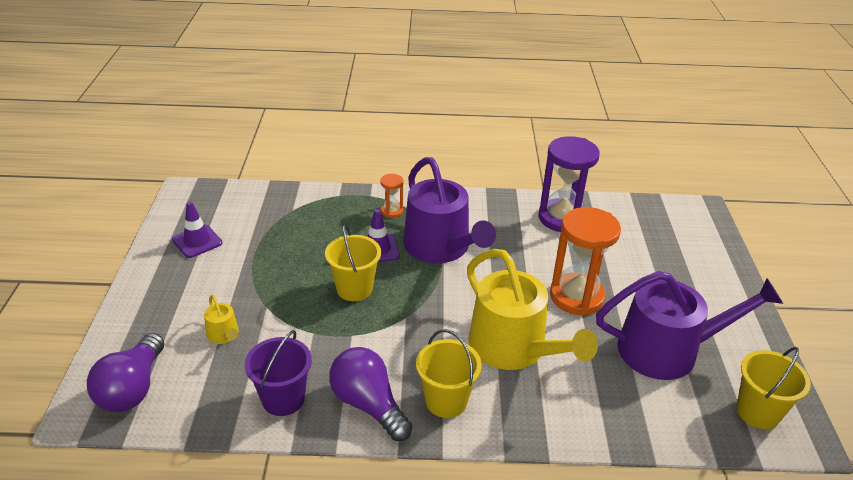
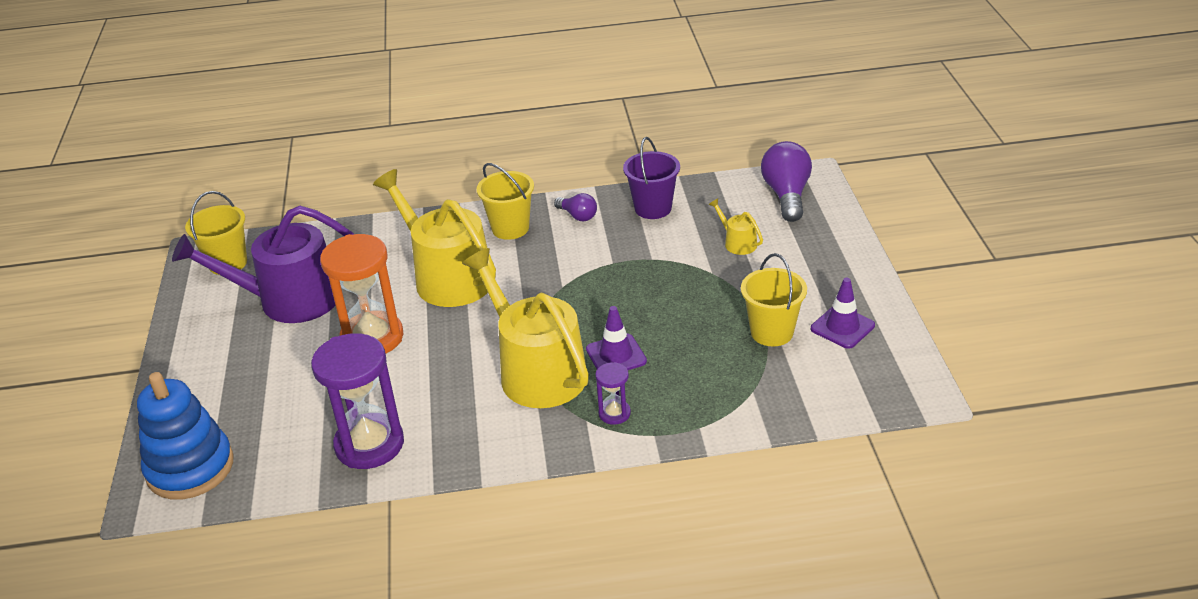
camera: 175 degrees right, 0 degrees up
(354, 289) = (626, 305): yellow bucket -> yellow bucket (772, 332)
(368, 404) = (578, 216): purple light bulb -> purple light bulb, size x0.55
(392, 211) = (614, 413): orange hourglass -> purple hourglass
(441, 247) = (536, 371): purple watering can -> yellow watering can
(684, 223) = (190, 468): none -> blue stacking toy

